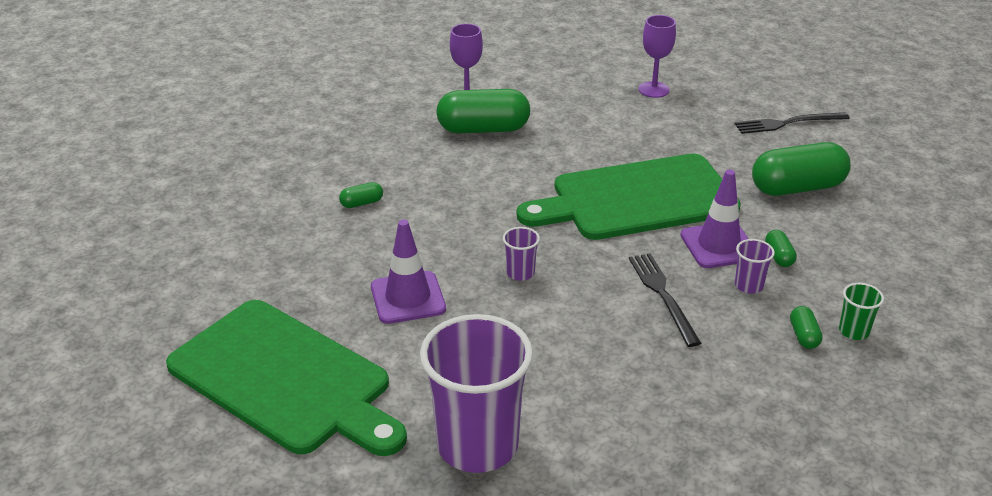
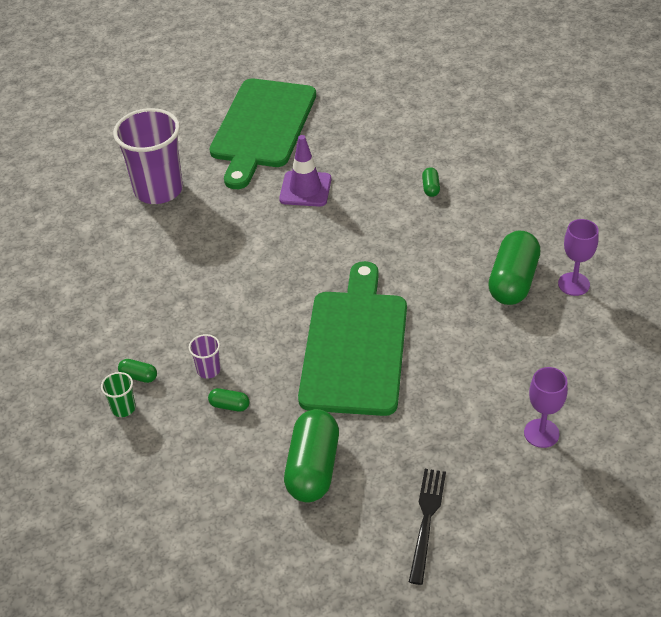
camera: 115 degrees right, 10 degrees up
(285, 379) = (262, 127): green cutting board -> green cutting board turned 45 degrees counterclockwise
(520, 273) = (299, 249): purple cup -> none
(663, 295) = (229, 316): black fork -> none
(718, 245) = (265, 373): purple traffic cone -> none

